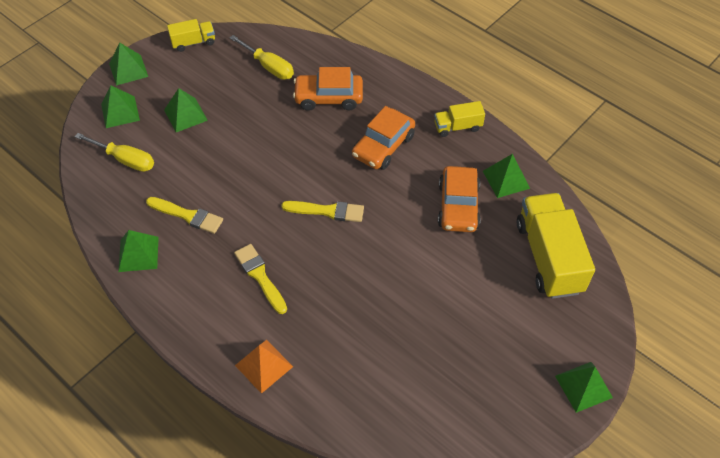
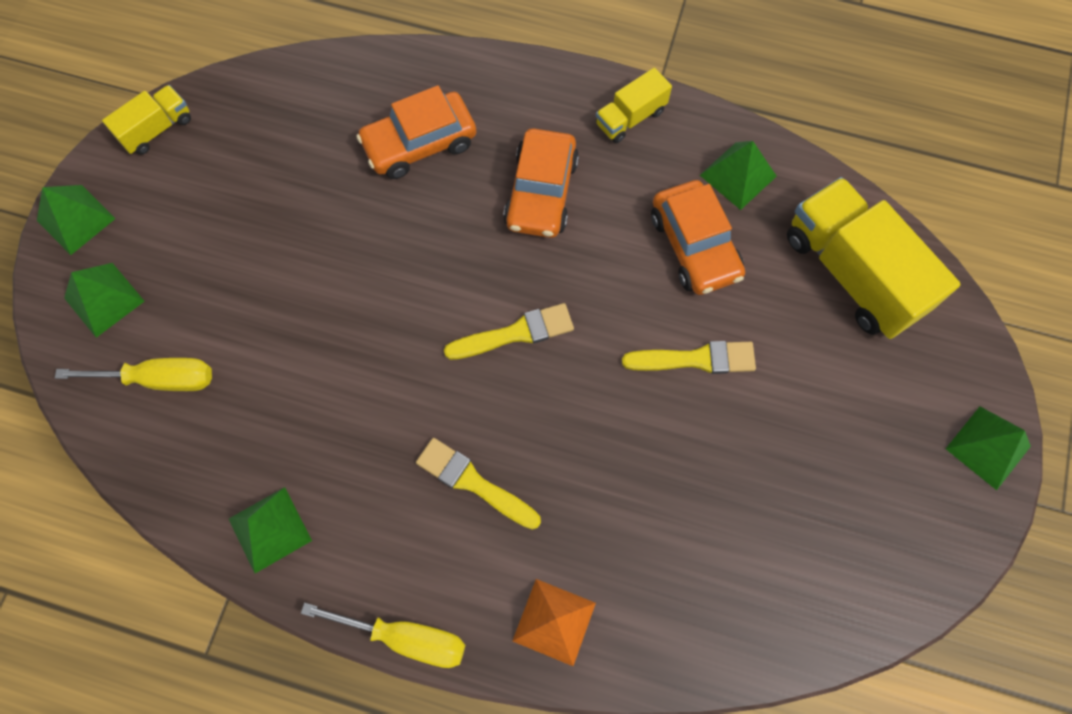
camera: 25 degrees left, 15 degrees up
(185, 115) = (213, 261): green pyramid -> none
(187, 215) = (311, 431): yellow brush -> yellow brush (696, 359)
(268, 66) = (299, 126): yellow screwdriver -> yellow screwdriver (405, 637)

